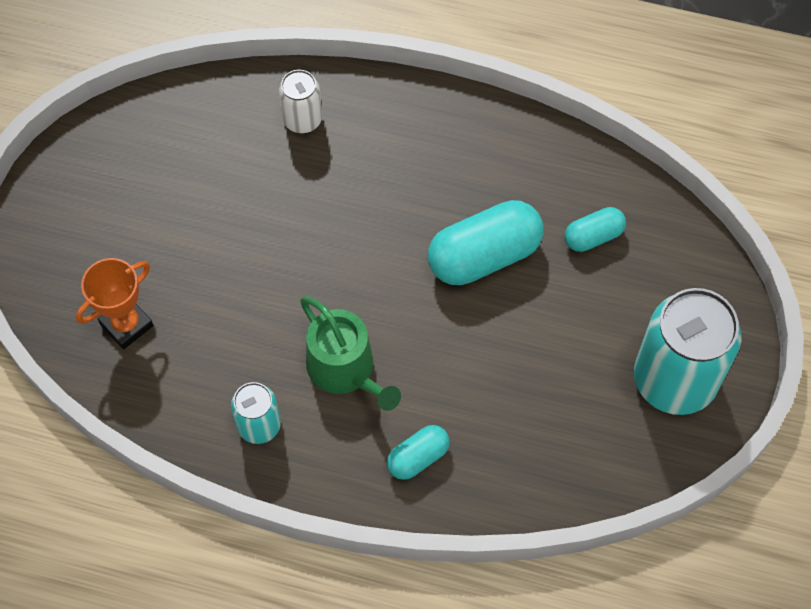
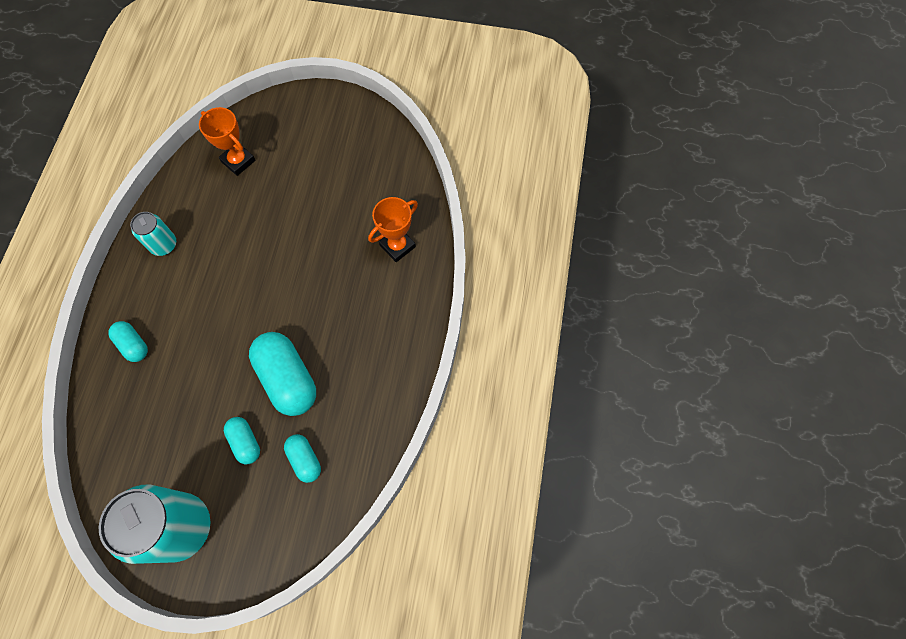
camera: 85 degrees right, 5 degrees up
(302, 119) = (397, 246): white can -> orange trophy
(345, 370) = (201, 293): green watering can -> none
(567, 306) = (245, 442): none -> turquoise capsule

